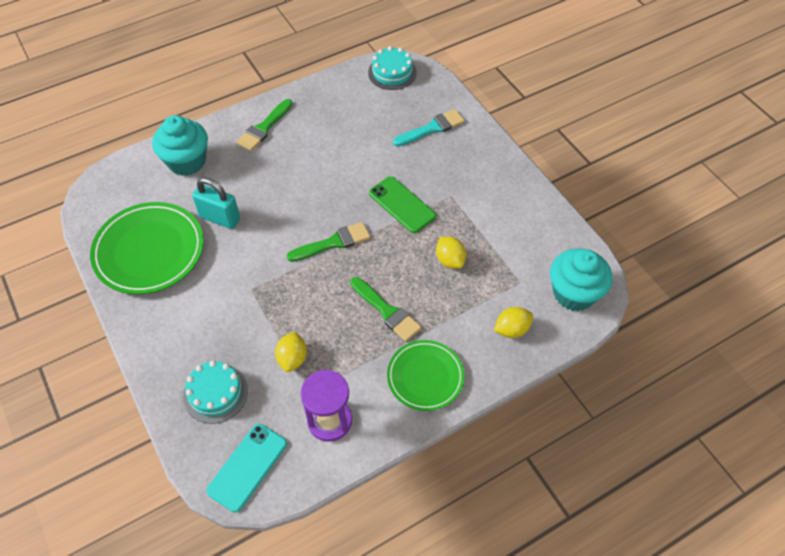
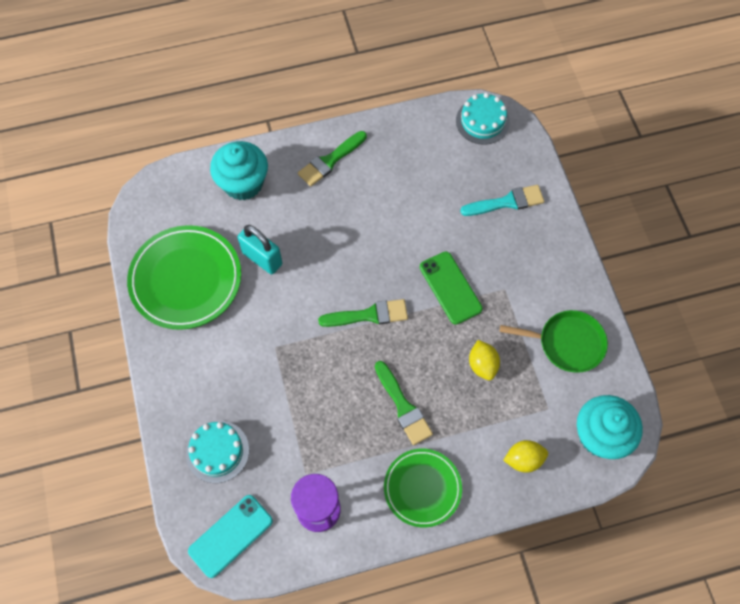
camera: 15 degrees right, 10 degrees up
(292, 358) = (298, 434): yellow lemon -> none
(520, 226) = (567, 343): none -> green pan

